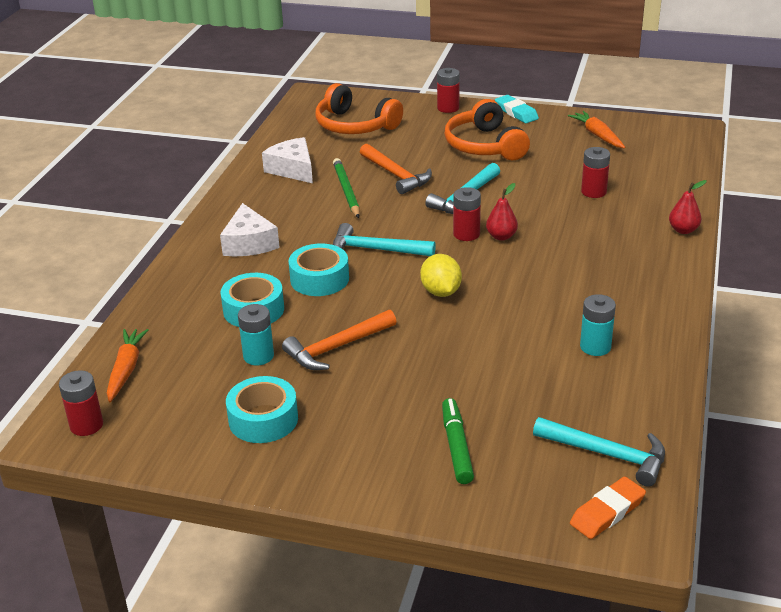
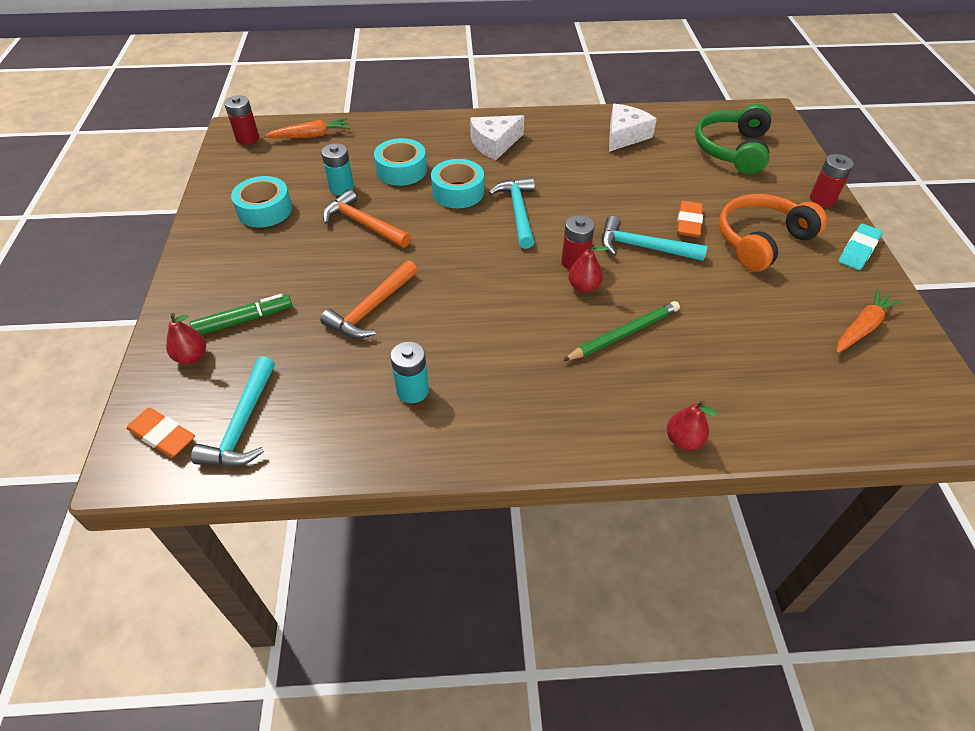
camera: 70 degrees right, 15 degrees up
(346, 190) = (608, 173): green pencil -> green pencil (624, 334)
(355, 125) = (732, 150): orange headphones -> green headphones
(396, 175) = (656, 195): orange hammer -> orange hammer (372, 308)
(441, 292) = (467, 265): yellow lemon -> none
(443, 170) = (688, 222): none -> orange eraser
(499, 488) = (192, 357): none -> red pear
(593, 192) = (721, 344): red battery -> none

